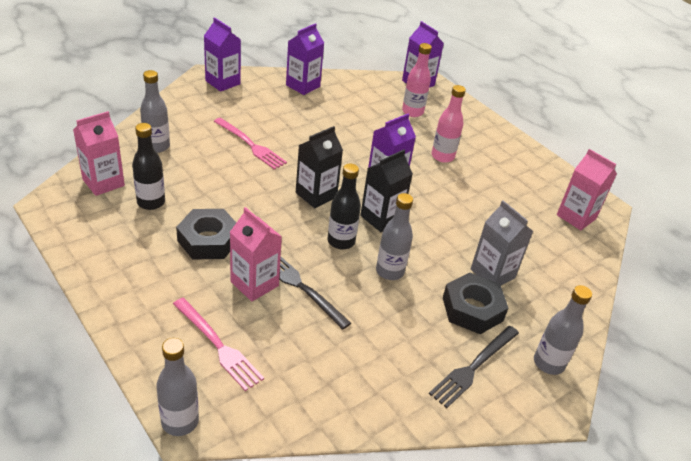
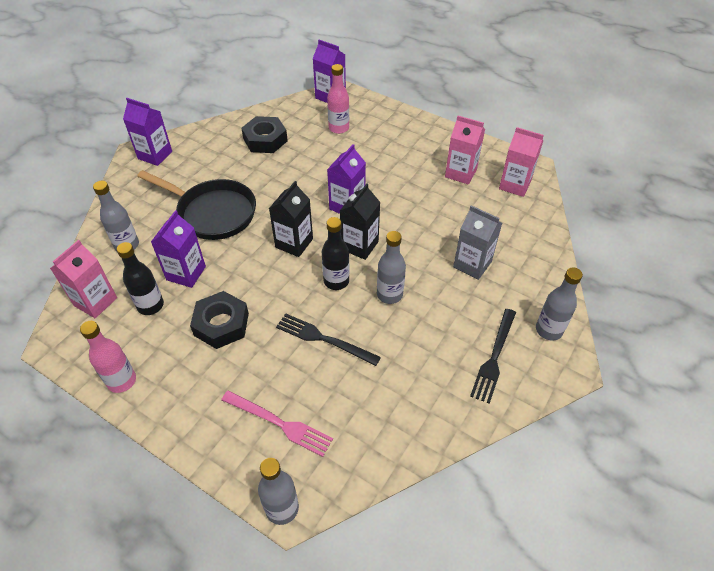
camera: 15 degrees left, 10 degrees up
(250, 145) = (212, 213): pink fork -> black pan
(254, 284) = (282, 351): pink carton -> pink carton (460, 173)
(303, 86) = (230, 134): purple carton -> purple carton (186, 273)
(442, 156) = (383, 165): pink bottle -> pink bottle (122, 381)
(472, 309) = (470, 304): black nut -> black nut (265, 140)

